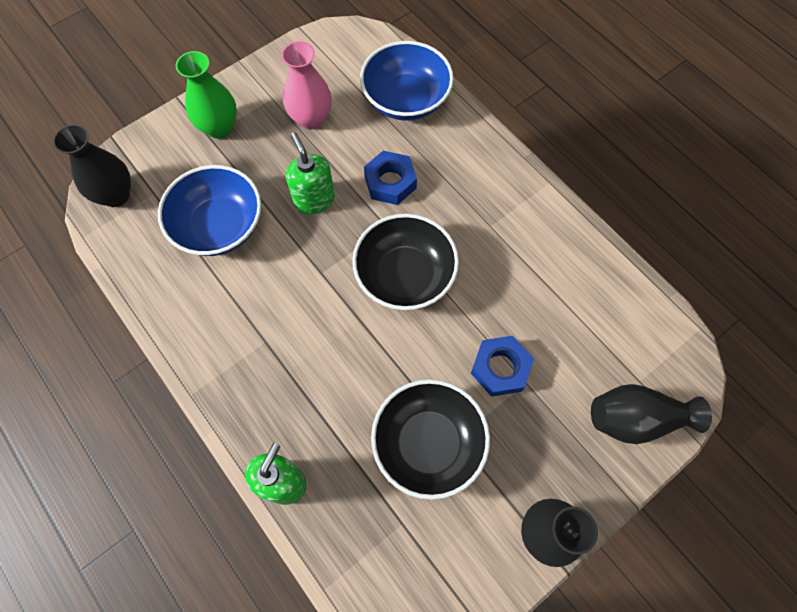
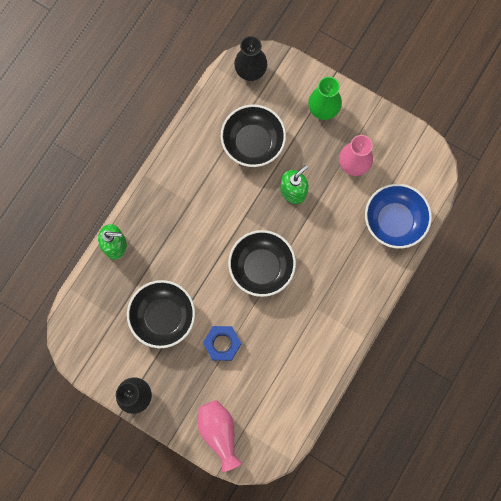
camera: 70 degrees right, 10 degrees up
(219, 226) = (253, 143): blue bowl -> black bowl
(390, 182) = (324, 234): blue nut -> none
(635, 419) = (219, 432): black vase -> pink vase

